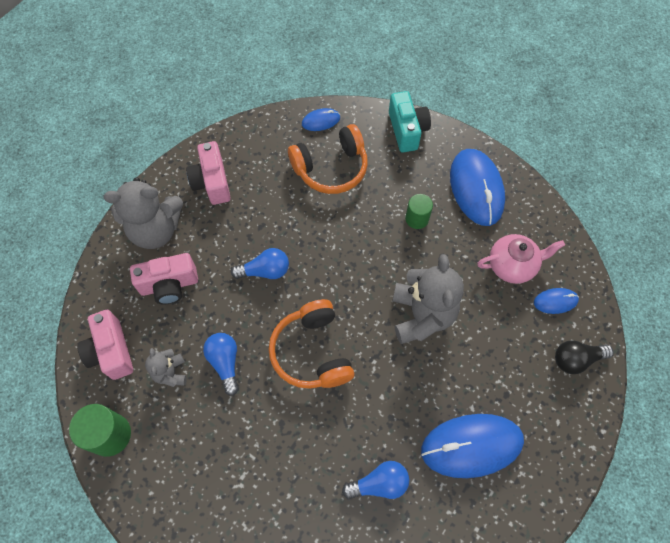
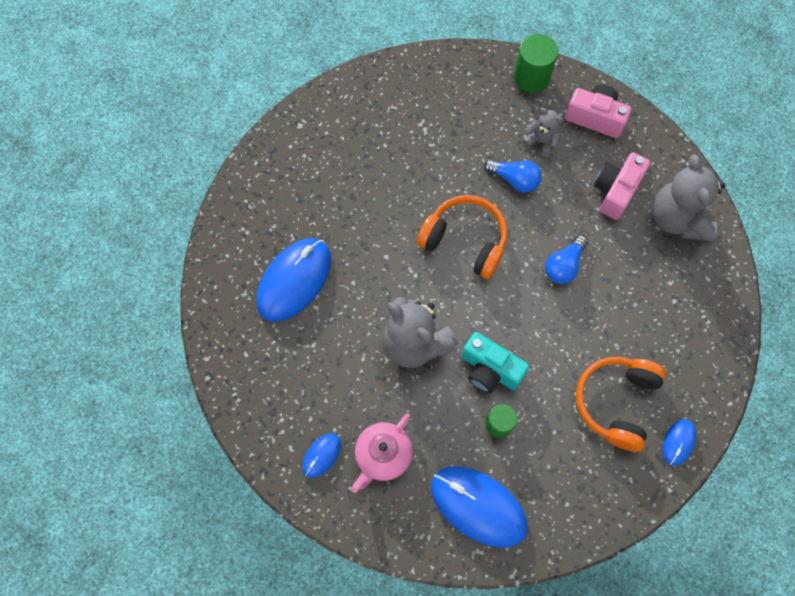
camera: 135 degrees right, 5 degrees up
(156, 230) = (678, 218): grey teddy bear -> grey teddy bear turned 45 degrees counterclockwise
(212, 182) = (689, 295): pink camera -> none
(379, 483) = (334, 202): blue light bulb -> none
(407, 130) = (597, 510): turquoise camera -> turquoise camera (490, 370)
(576, 359) = (267, 418): black light bulb -> none

